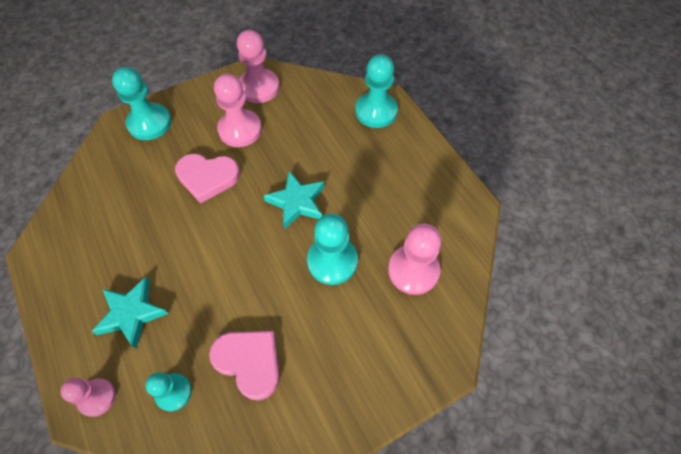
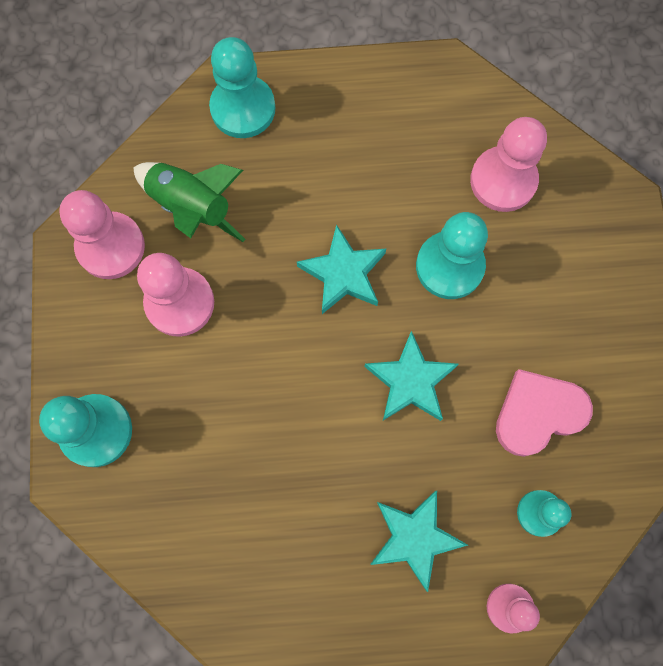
camera: 65 degrees left, 15 degrees up
(207, 177) = (244, 376): pink heart -> none
(240, 269) = (410, 381): none -> turquoise star
(301, 112) = (191, 207): none -> green rocket

